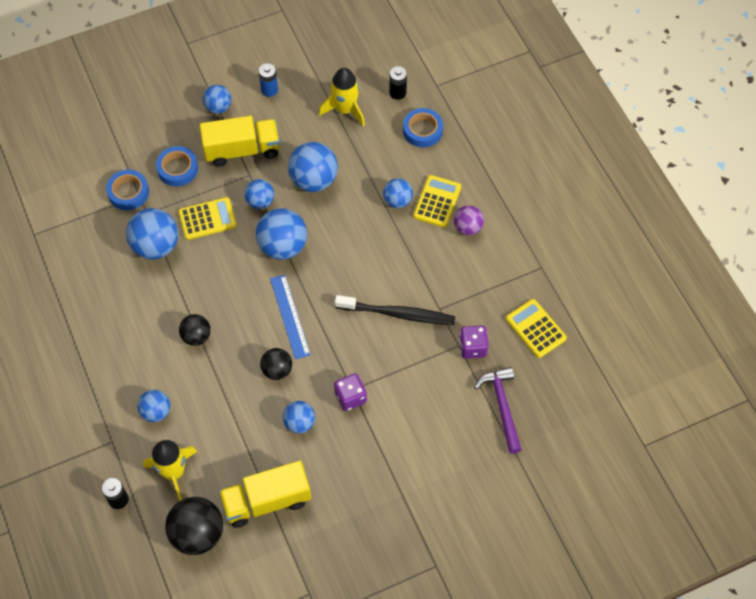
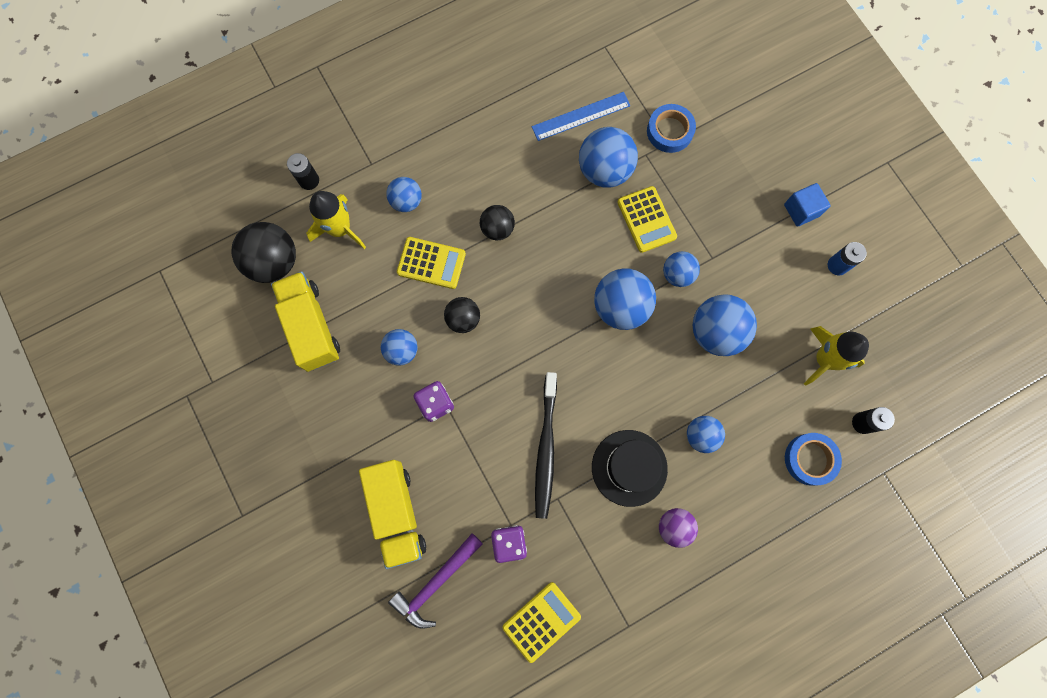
camera: 85 degrees right, 15 degrees up
(177, 169) = (708, 178): blue tape -> none
(218, 107) = (801, 210): blue ball -> blue cube
(242, 150) = (745, 245): yellow truck -> yellow truck (397, 513)
(290, 316) = (531, 325): blue ruler -> blue ruler (581, 116)
(418, 254) = (629, 468): none -> black hat
(437, 201) = (706, 485): yellow calculator -> yellow calculator (431, 263)
(502, 406) = (435, 583): purple hammer -> purple hammer turned 150 degrees clockwise

